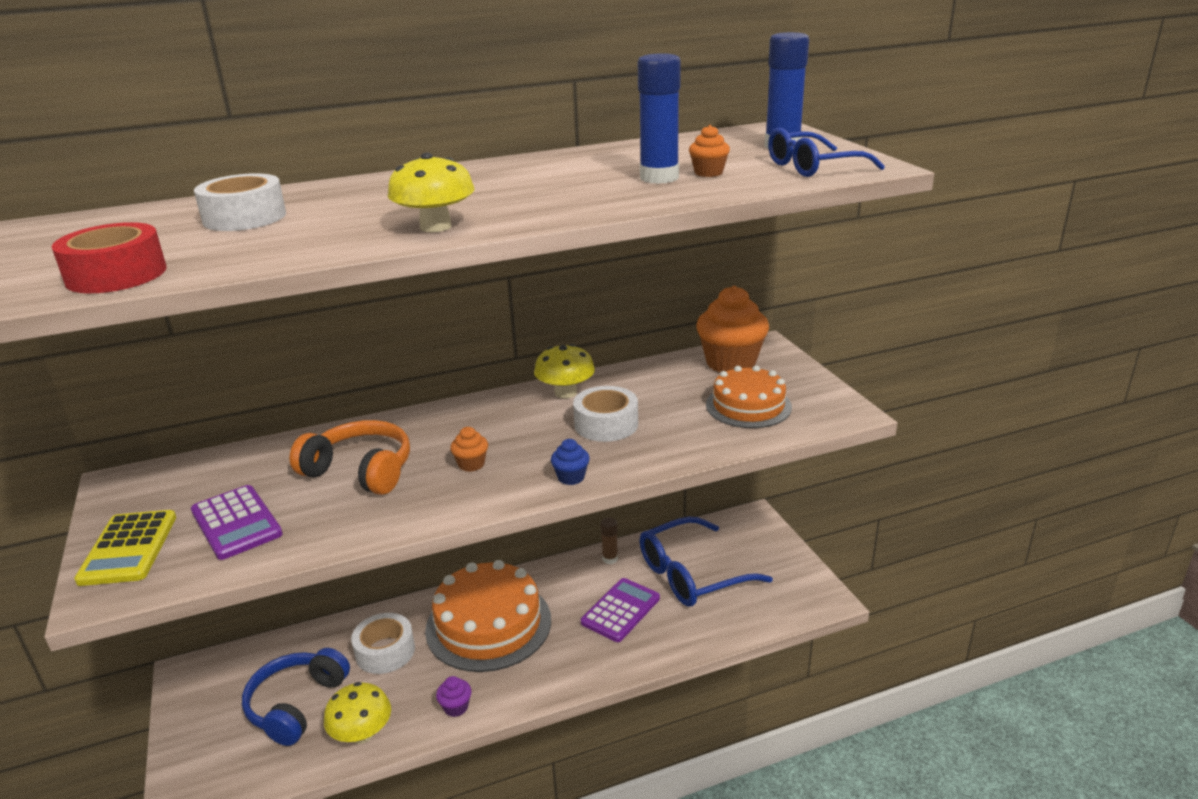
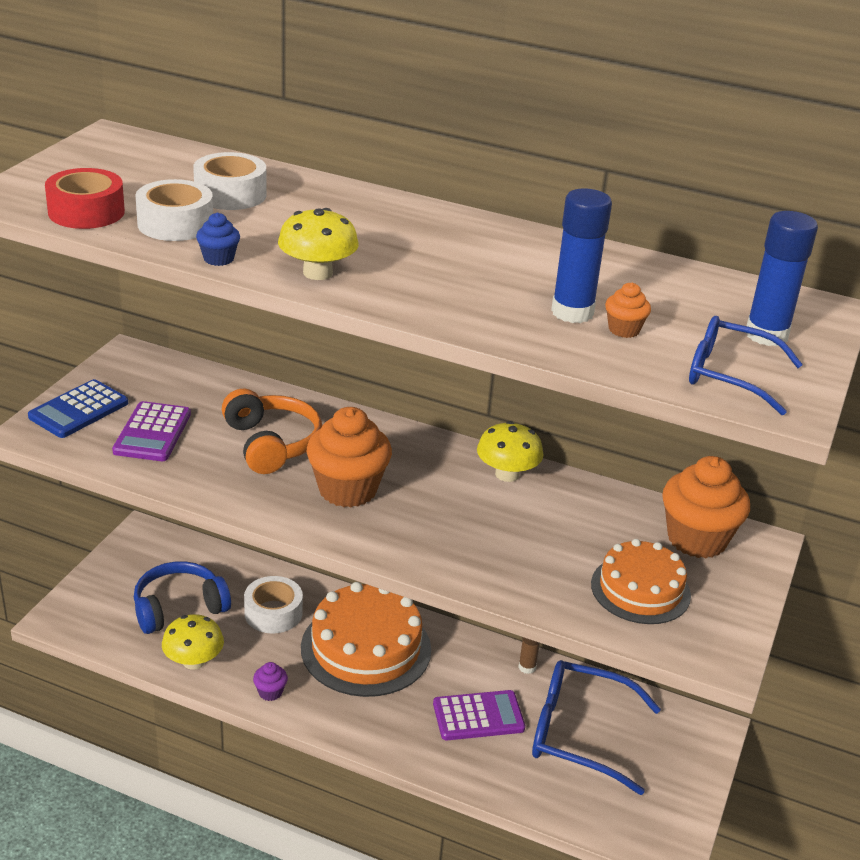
camera: 40 degrees right, 5 degrees up
(129, 548) = (79, 410): yellow calculator -> blue calculator
(471, 464) = (347, 490): orange cupcake -> orange cupcake, size x2.24
(571, 477) = (399, 550): blue cupcake -> blue cupcake (218, 259)
(606, 424) = (494, 524): white tape -> white tape (175, 224)

